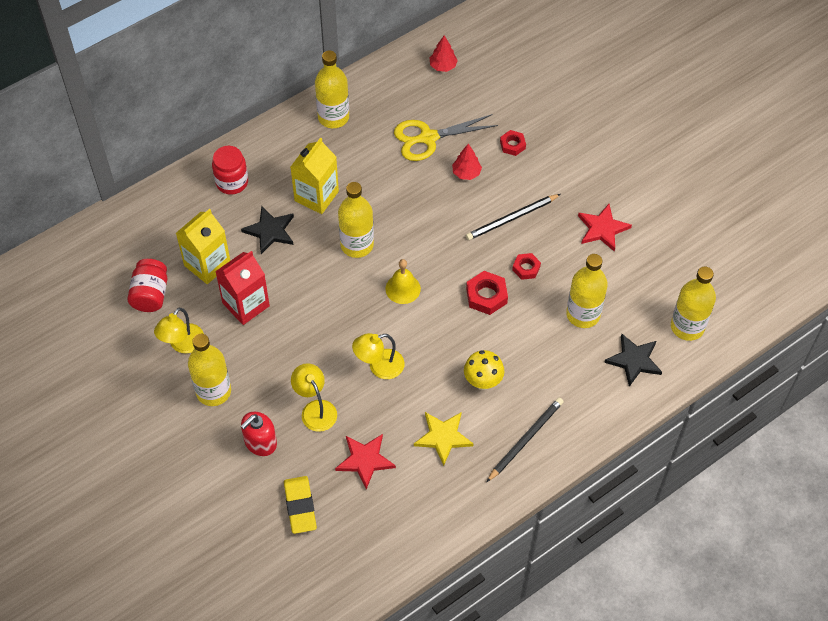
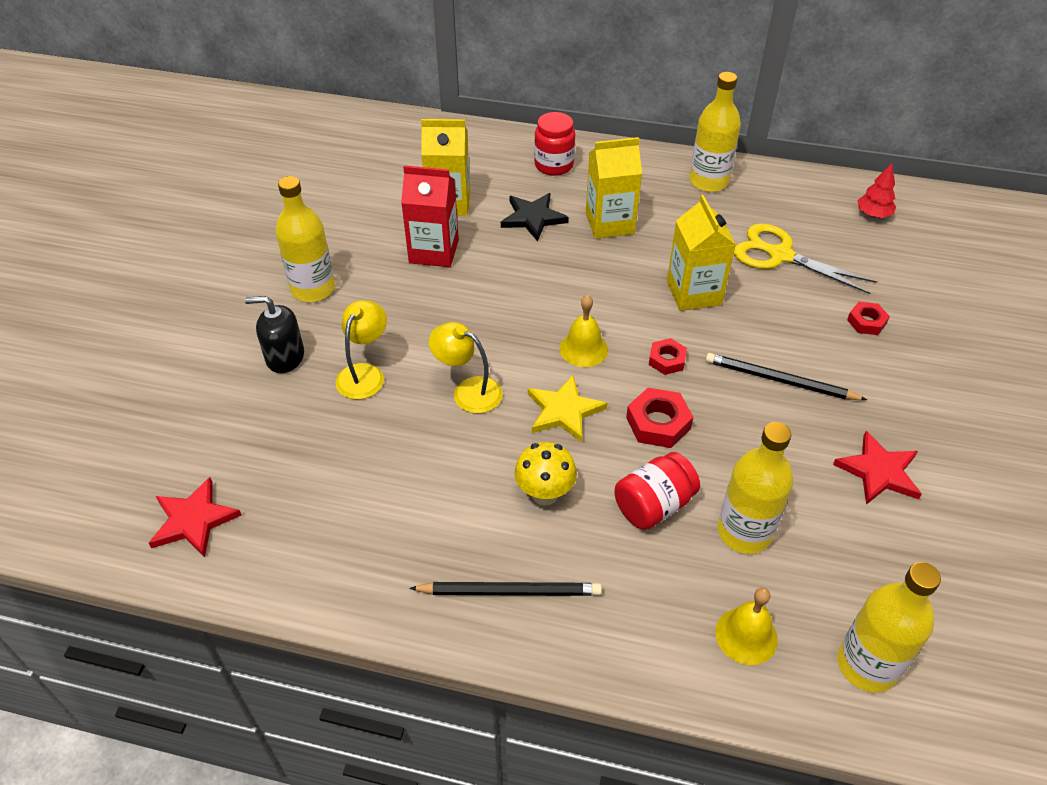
camera: 50 degrees right, 10 degrees down
(150, 294) = (377, 189): red jar -> red jar (653, 505)
(182, 345) = (345, 239): yellow lamp -> none
(260, 442) = (285, 357): red soap dispenser -> black soap dispenser
(300, 506) = (232, 436): yellow eraser -> none
(357, 245) = (592, 283): yellow bottle -> none
(365, 460) = (339, 454): red star -> red star (194, 520)
(414, 203) = (694, 293): none -> yellow carton
(443, 437) = (434, 505): yellow star -> yellow star (564, 411)
(466, 173) = (782, 308): red tree -> none
(526, 268) = (736, 435): red nut -> red nut (667, 360)
(634, 360) = (746, 635): black star -> yellow bell

